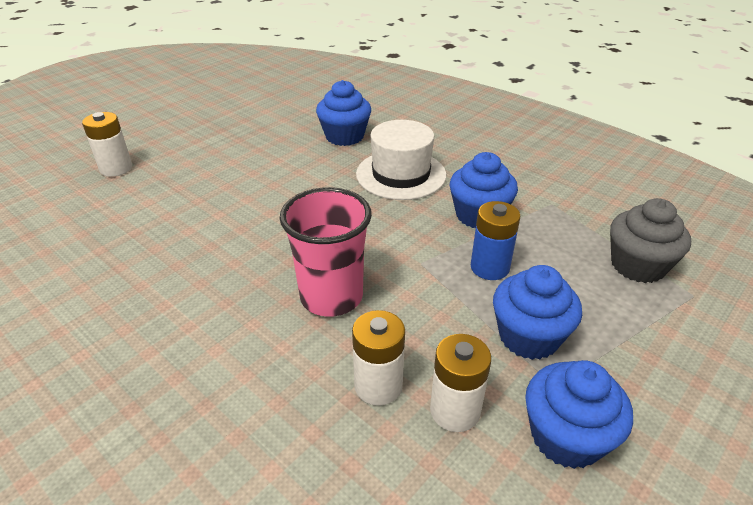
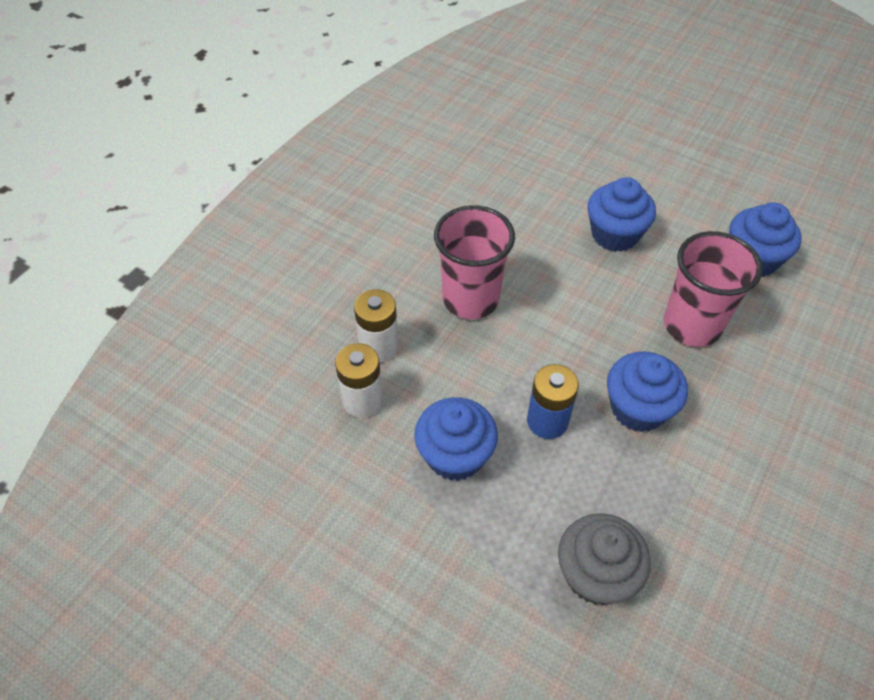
camera: 80 degrees right, 15 degrees up
(116, 168) = (603, 103): white battery -> none
(401, 174) = (692, 325): white hat -> pink cup
(566, 437) = (348, 480): blue cupcake -> blue cupcake (614, 234)

